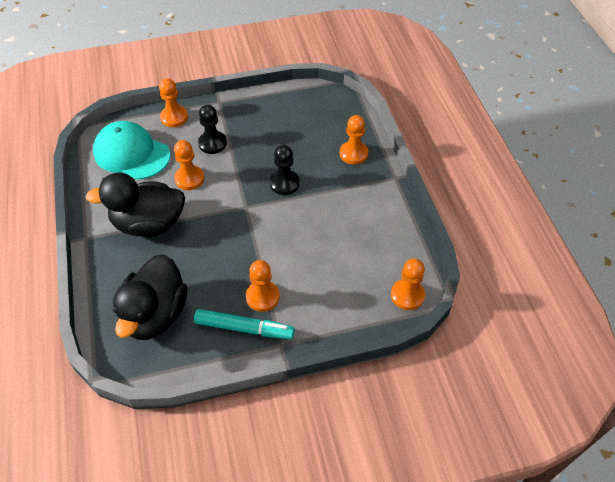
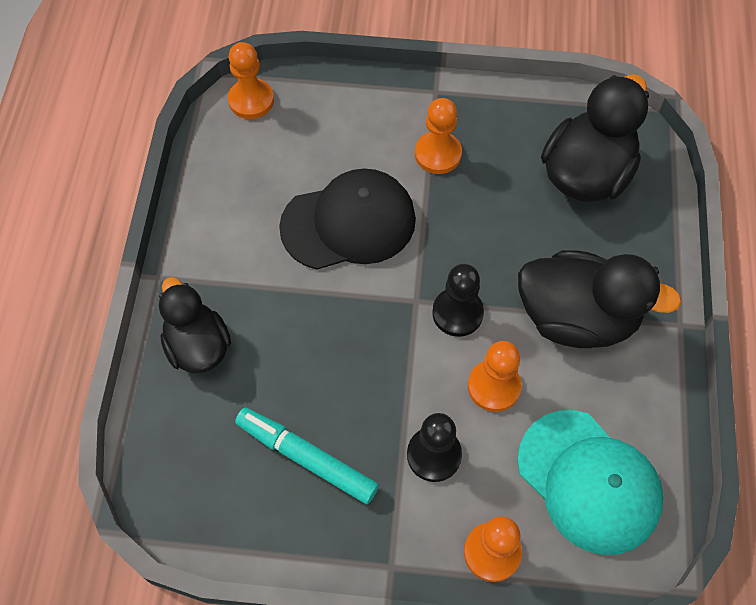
camera: 160 degrees left, 10 degrees up
(244, 328) = (474, 123): turquoise marker -> turquoise marker (306, 458)
(284, 183) = (338, 324): black pawn -> black pawn (457, 313)
(302, 236) = (349, 223): none -> black cap
(353, 154) = (198, 346): orange pawn -> black duck

